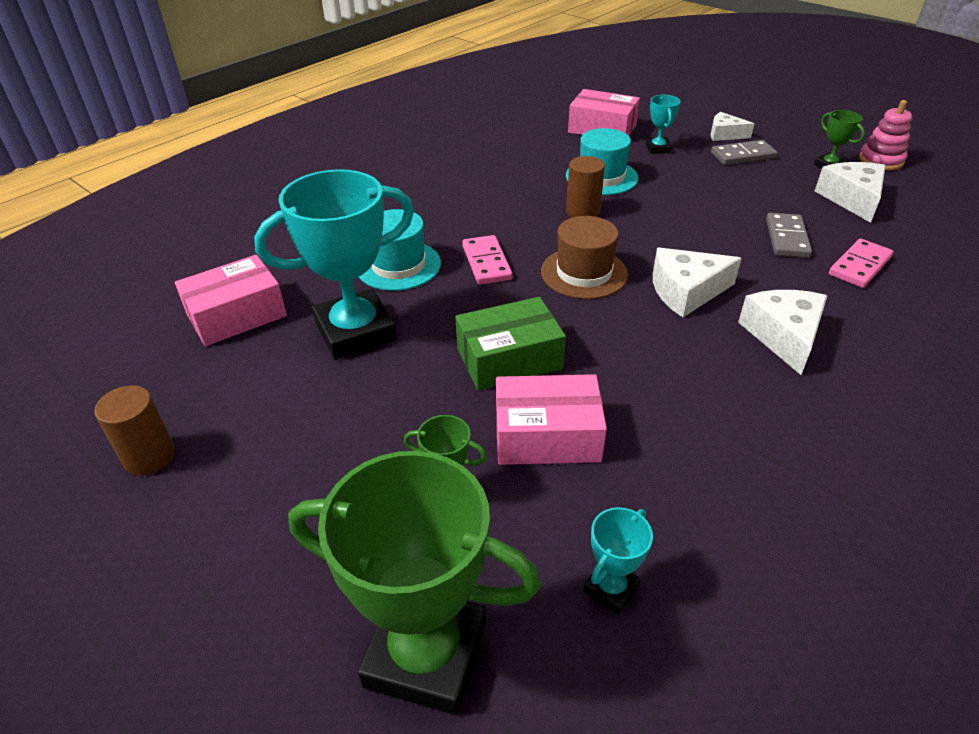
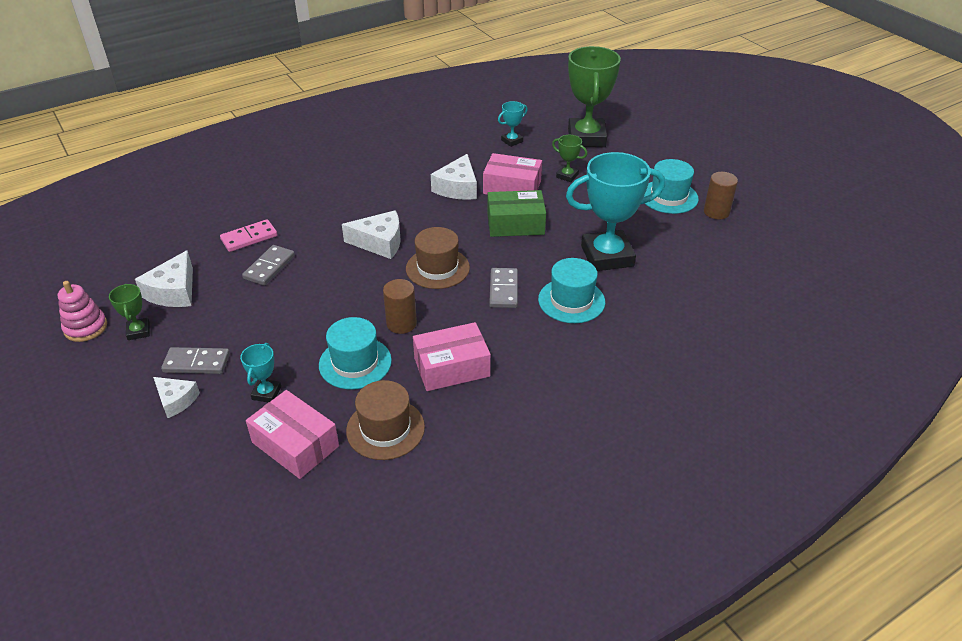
camera: 165 degrees left, 0 degrees up
(236, 315) = (690, 282): pink box -> pink box (452, 367)
(236, 477) = (669, 197): none -> turquoise hat
(426, 654) = (586, 138): green trophy -> green trophy turned 60 degrees clockwise
(486, 263) = (503, 290): pink domino -> grey domino
(539, 145) = (385, 429): none -> brown hat
(783, 336) = (349, 207): white cheese -> white cheese (458, 188)

